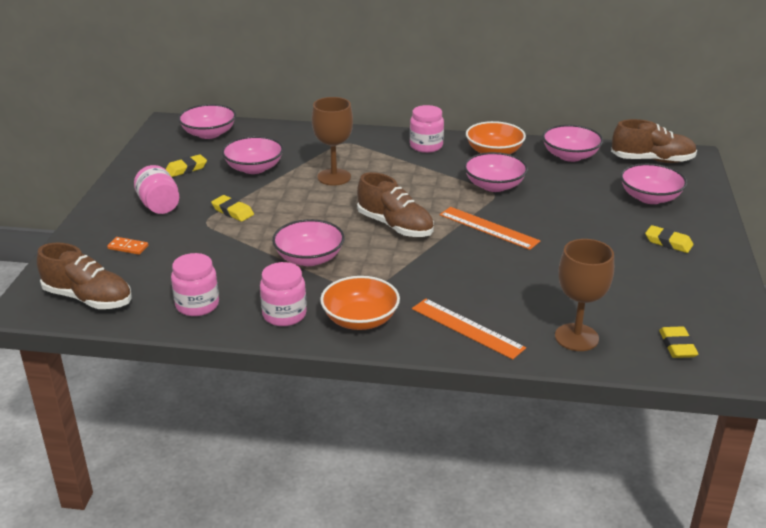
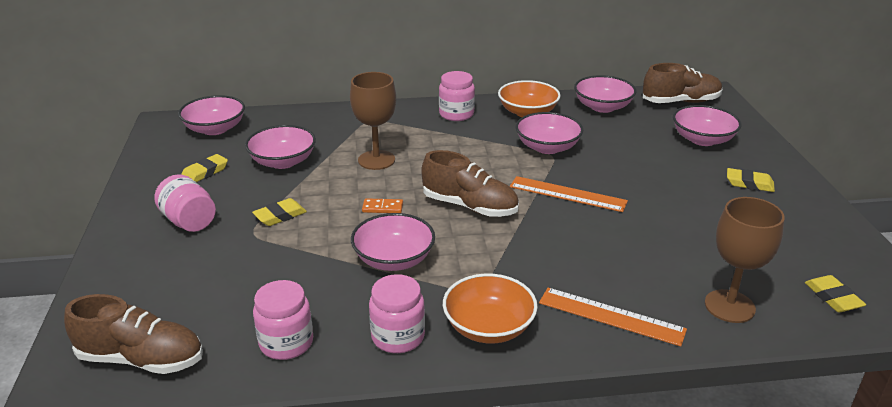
camera: 15 degrees left, 0 degrees up
(128, 247) = (169, 280): orange domino -> orange domino (382, 208)
(233, 211) = (280, 216): yellow eraser -> yellow eraser turned 60 degrees counterclockwise

